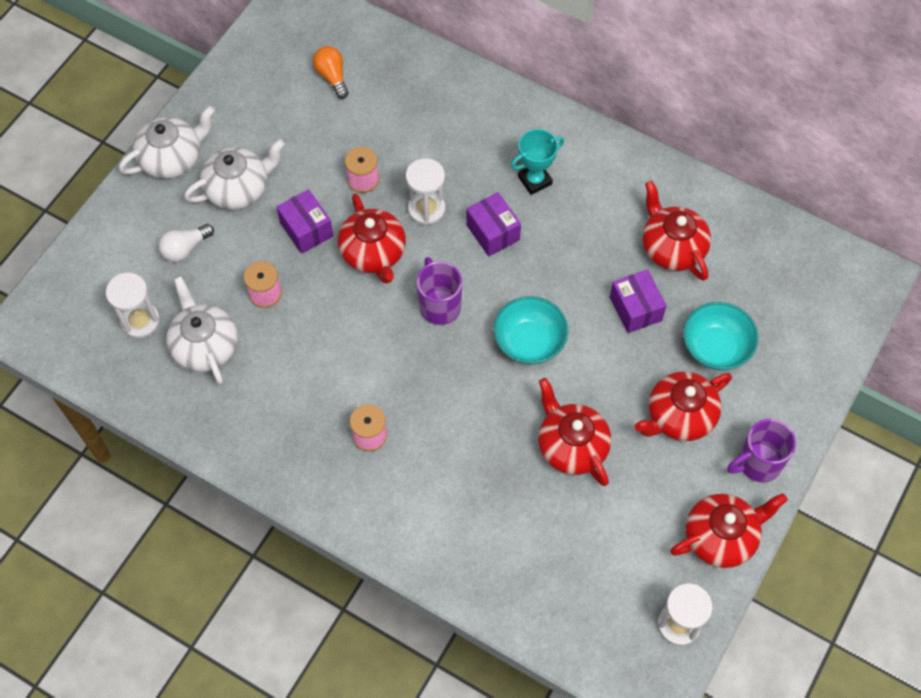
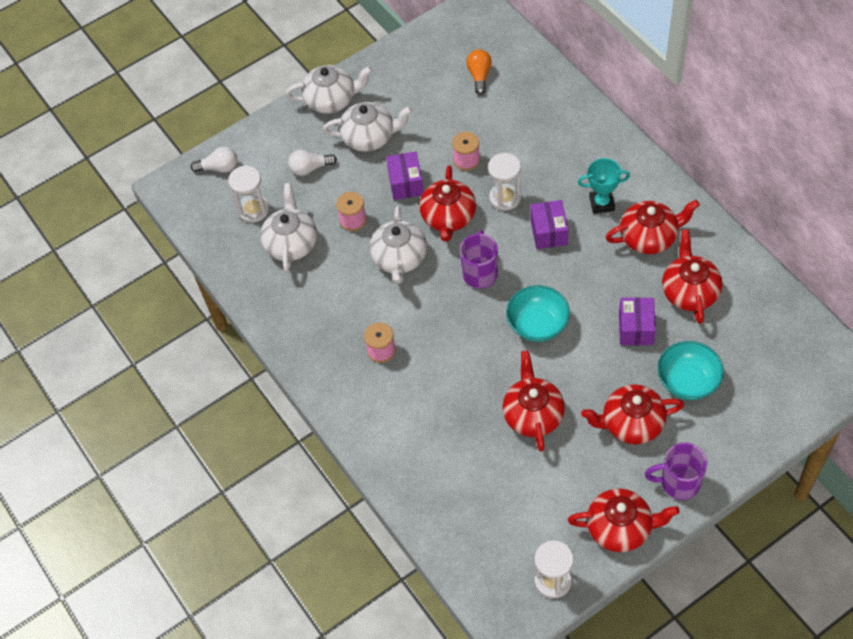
camera: 30 degrees right, 5 degrees down
(73, 284) = (219, 168): none -> white light bulb
(340, 320) = (399, 258): none -> white teapot
(602, 201) = (649, 237): none -> red teapot

